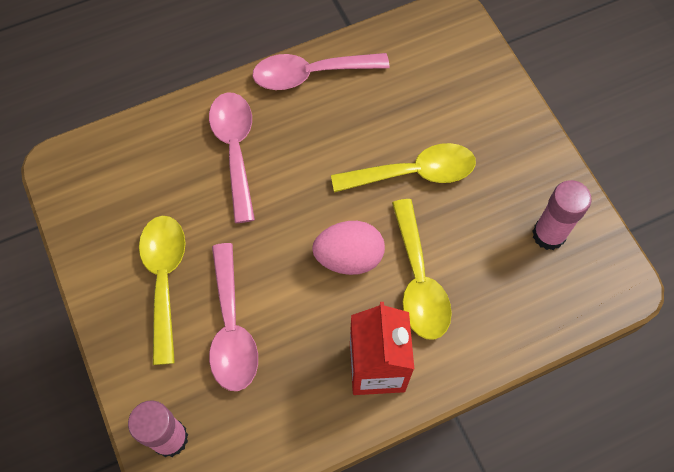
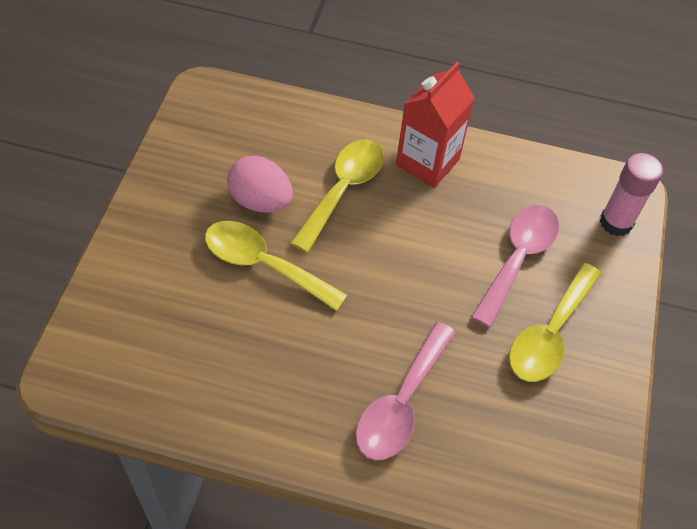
camera: 145 degrees left, 10 degrees down
(311, 74) = (261, 425): pink spoon -> none
(349, 257) = (381, 242): pink egg -> pink egg (260, 201)
(548, 234) = (214, 151): pink glue stick -> none

